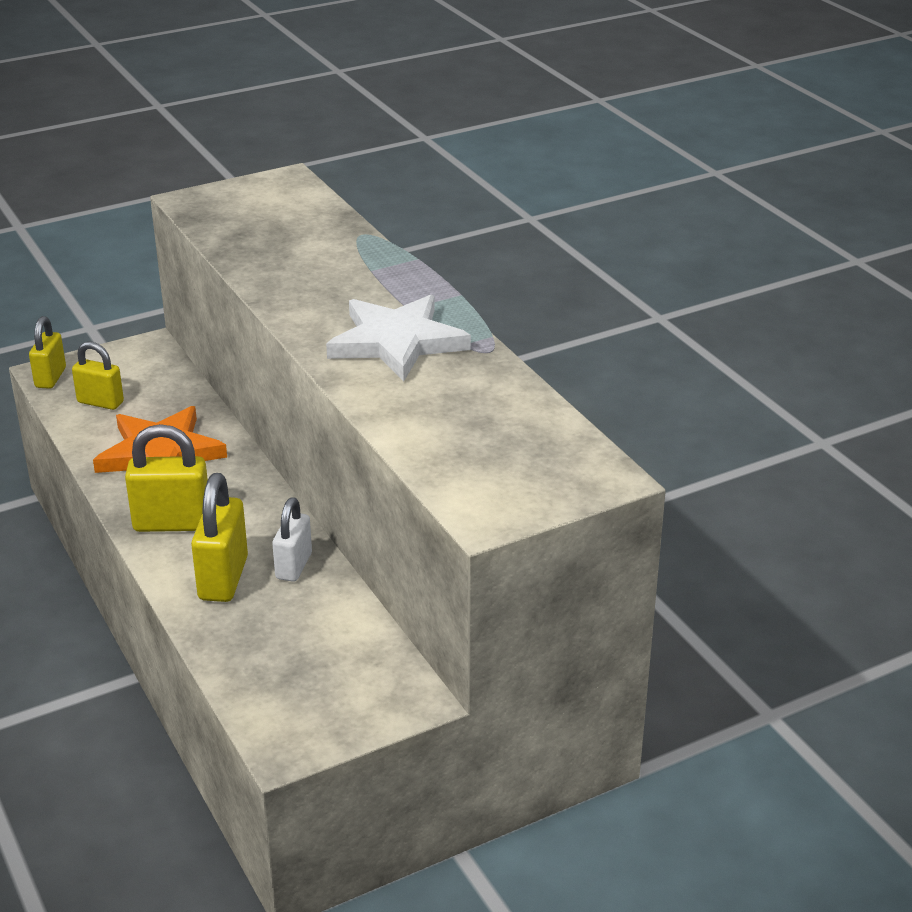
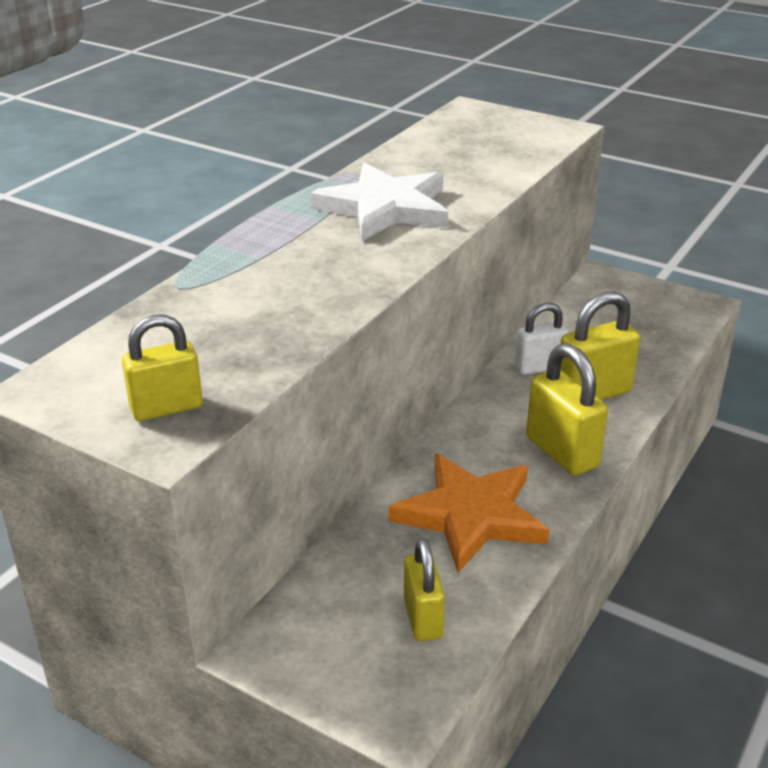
camera: 120 degrees left, 0 degrees up
(50, 378) = (410, 705): yellow padlock -> yellow padlock (166, 408)

